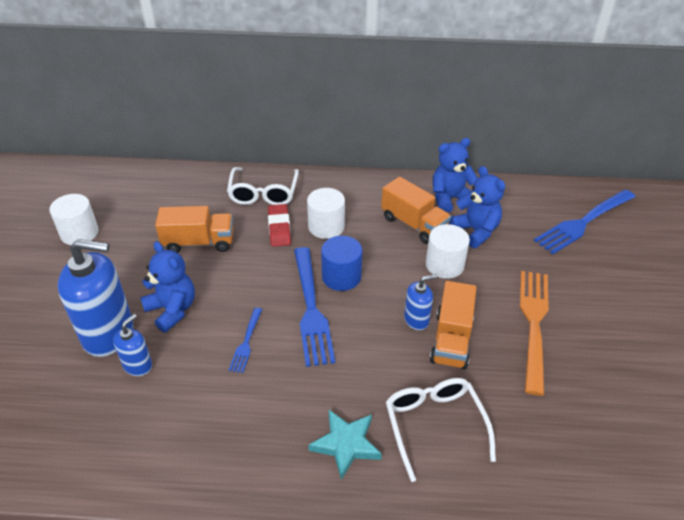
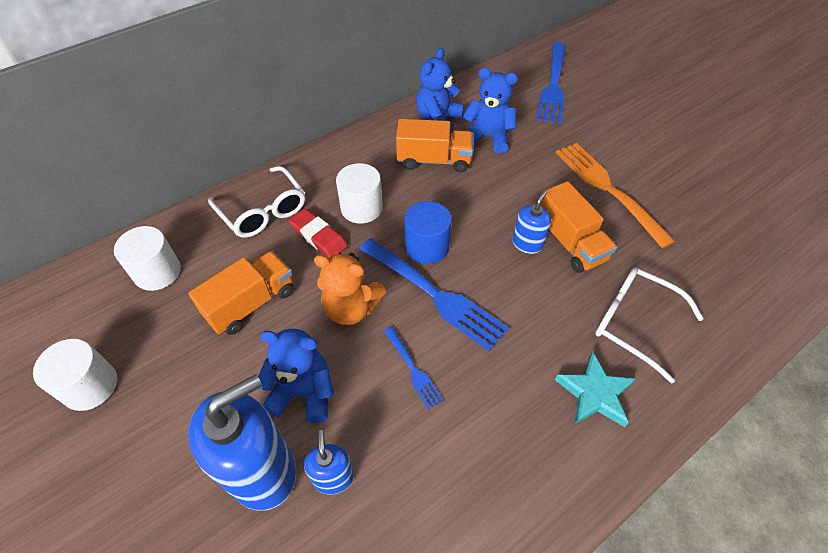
camera: 40 degrees left, 10 degrees up
(251, 282) = (351, 308): none -> orange teddy bear
(444, 265) = (496, 181): white cylinder -> white cylinder (157, 272)

